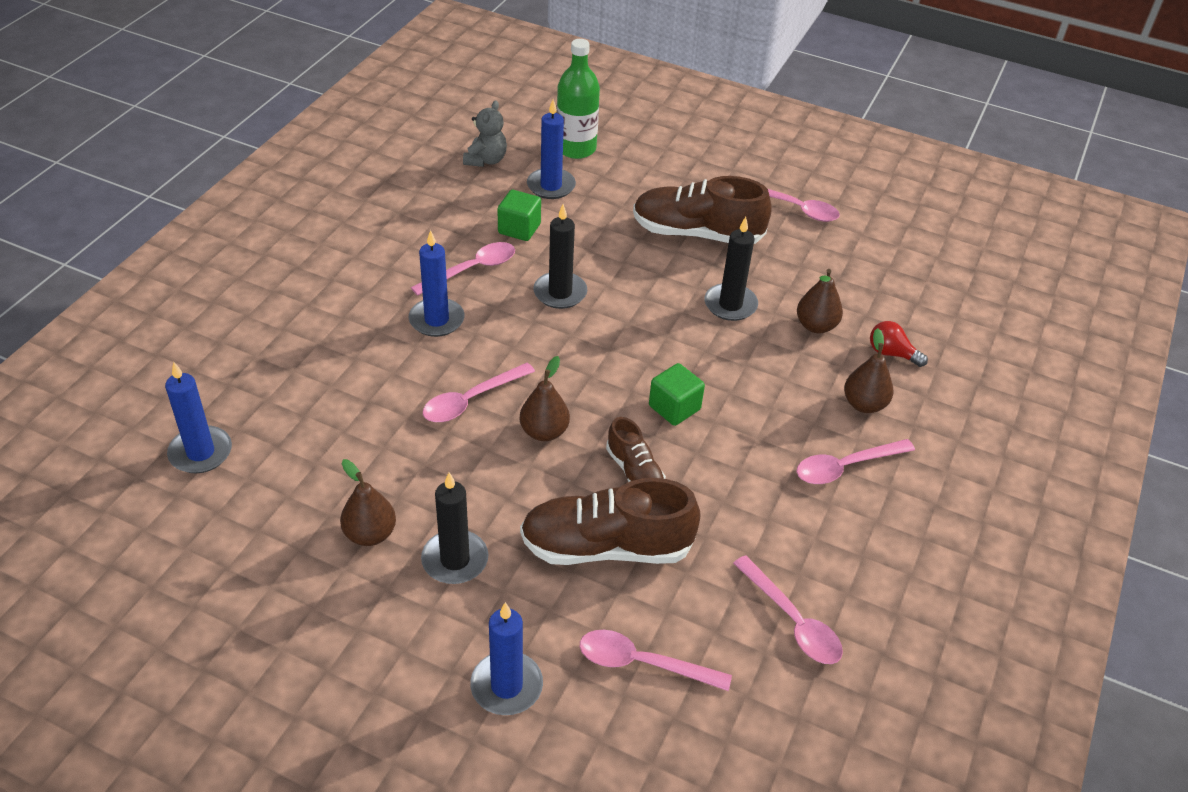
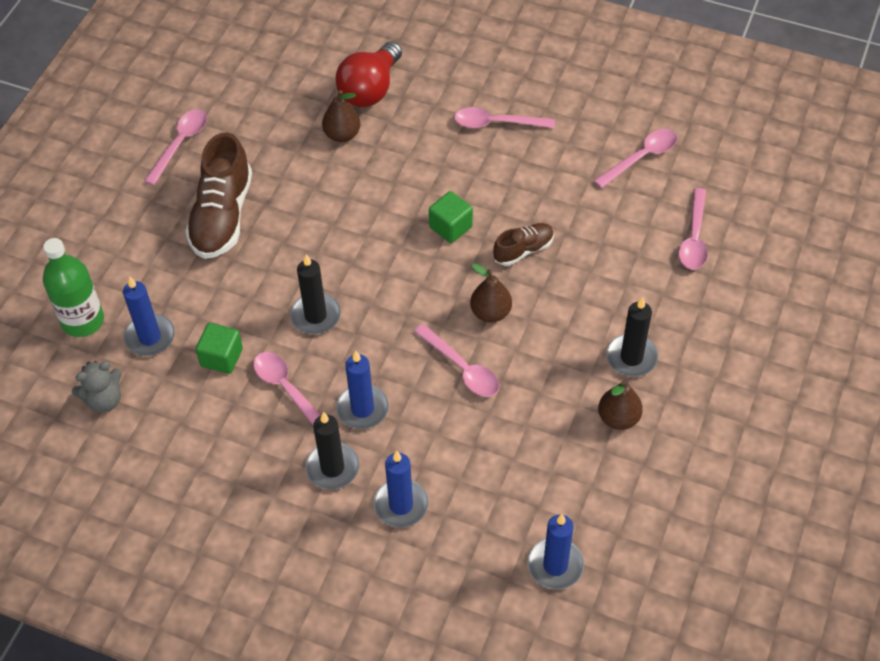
camera: 90 degrees left, 10 degrees up
(486, 160) = (104, 400): grey teddy bear -> grey teddy bear turned 135 degrees clockwise
(506, 686) = (730, 313): blue candle -> blue candle (401, 505)
(606, 547) = (600, 264): brown shoe -> none
(730, 305) = (320, 191): black candle -> black candle (332, 468)
(845, 467) = (496, 123): pink spoon -> pink spoon turned 120 degrees clockwise
(864, 404) = (430, 109): brown pear -> none
(891, 353) = (370, 89): red light bulb -> red light bulb, size x1.91

